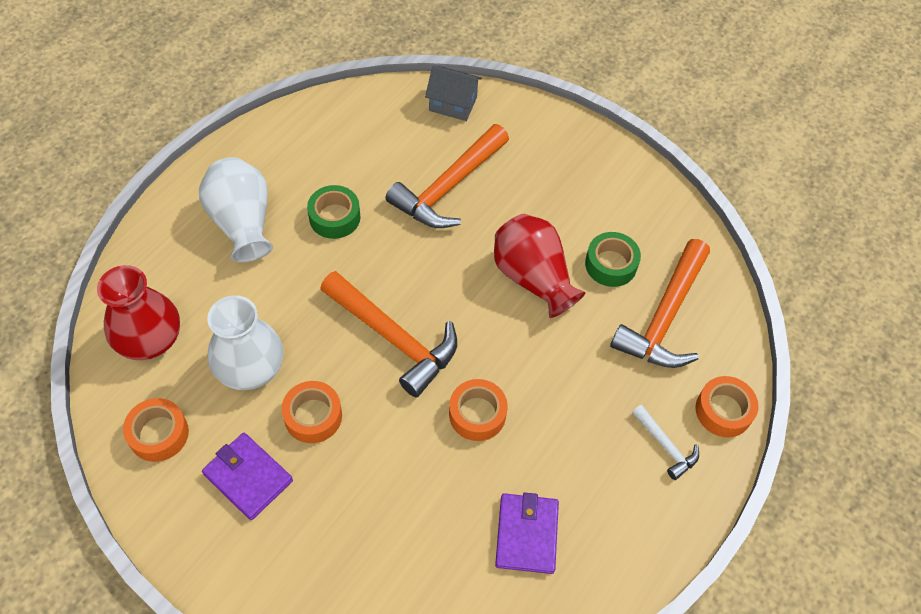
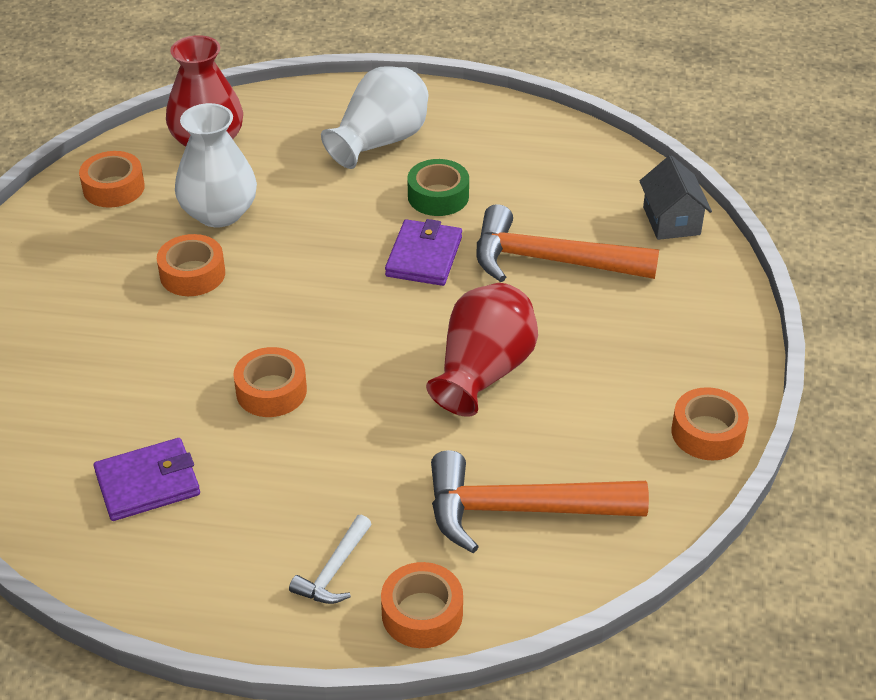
camera: 65 degrees right, 15 degrees down
(248, 477) = (101, 259): purple wallet -> purple wallet (424, 257)
(394, 338) = (321, 294): orange hammer -> none
(611, 264) = (558, 433): green tape -> none
(651, 189) = (707, 433): none -> orange tape

